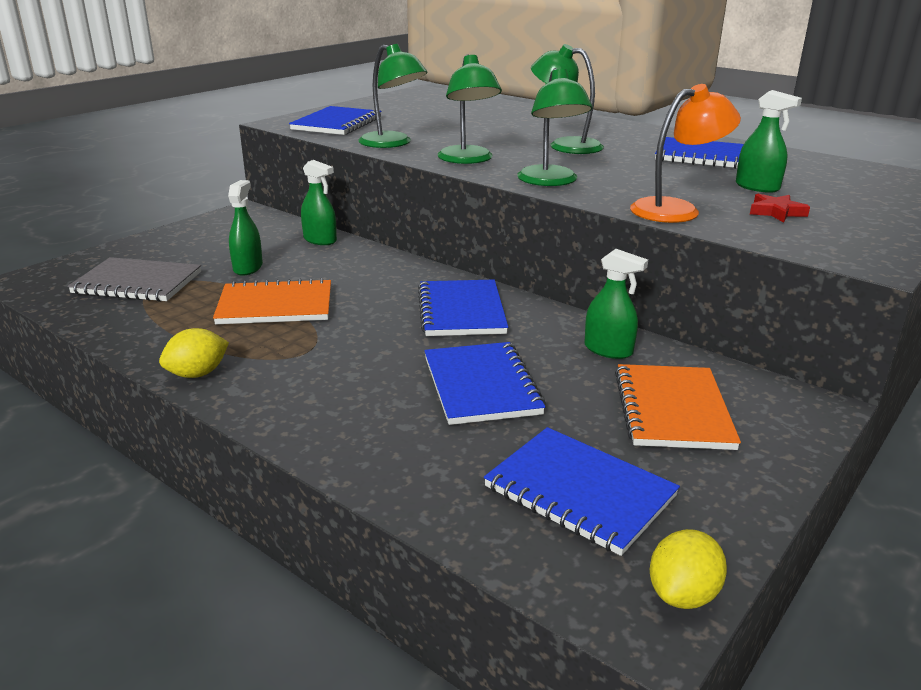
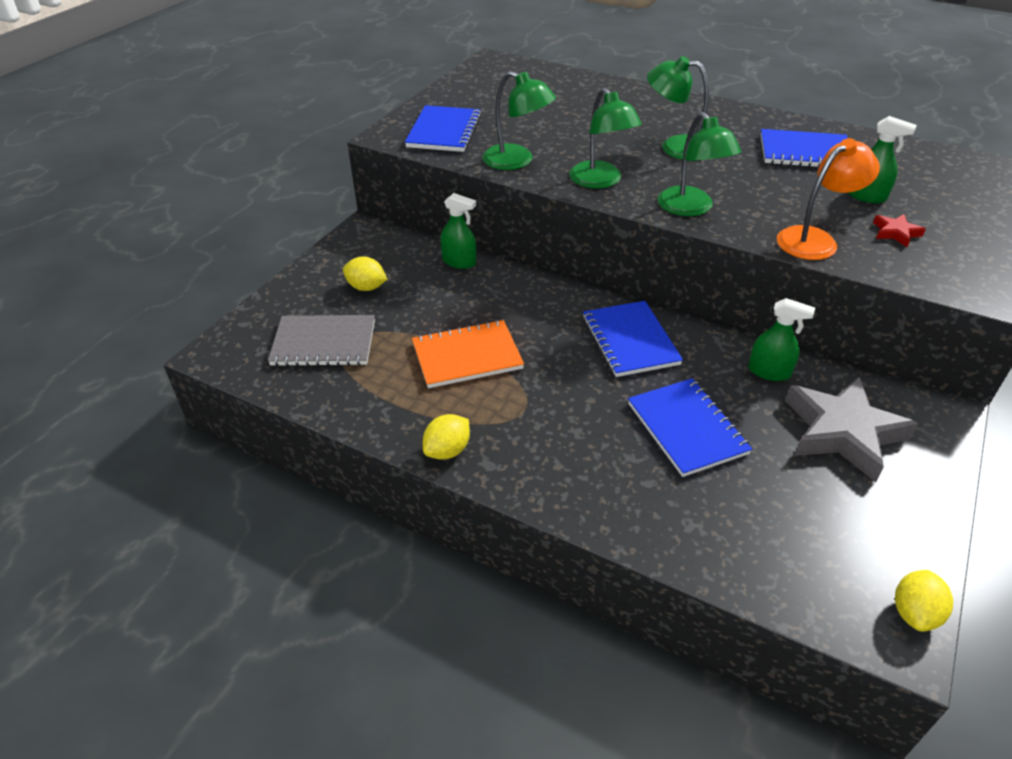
camera: 10 degrees left, 15 degrees up
(213, 249) = (366, 287): none -> yellow lemon
(248, 268) = (414, 309): green spray bottle -> none
(579, 492) = (808, 530): blue notebook -> none
(672, 409) = (843, 432): orange notebook -> grey star

